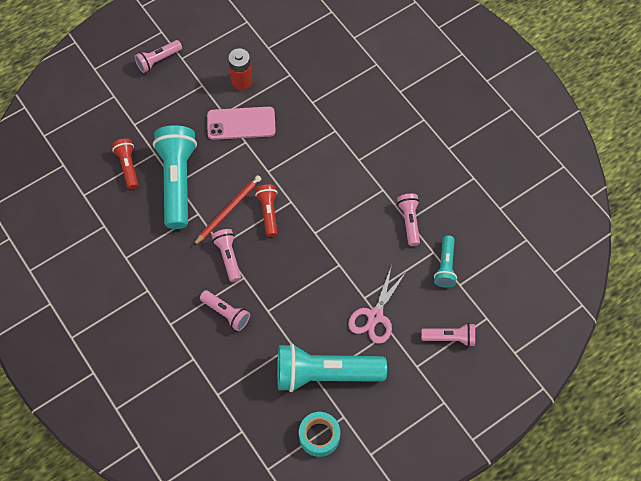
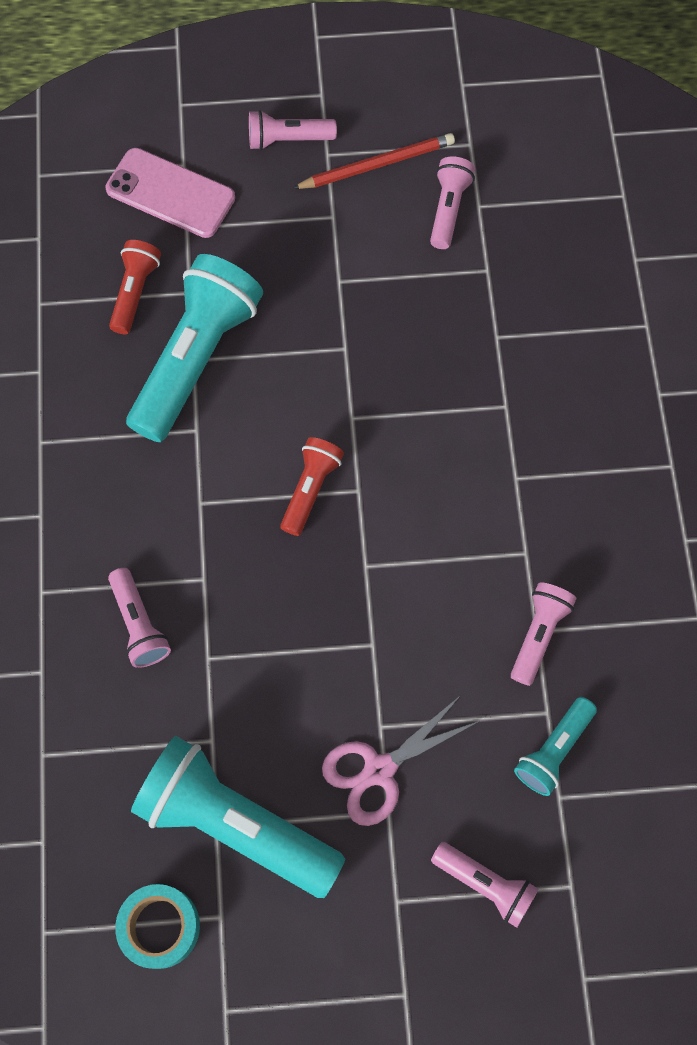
camera: 30 degrees right, 5 degrees up
(228, 210) = (248, 450): red pencil -> red pencil (377, 164)
(228, 257) = (200, 530): pink flashlight -> pink flashlight (448, 209)
(241, 123) = (357, 313): pink phone -> pink phone (170, 193)
(242, 81) = (401, 242): red battery -> none

